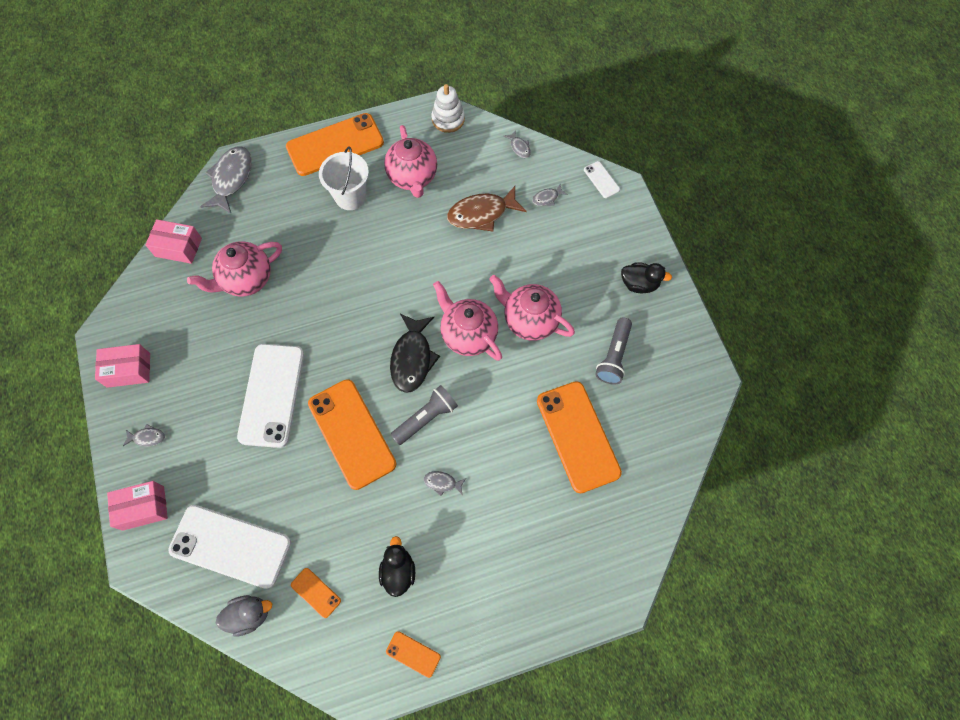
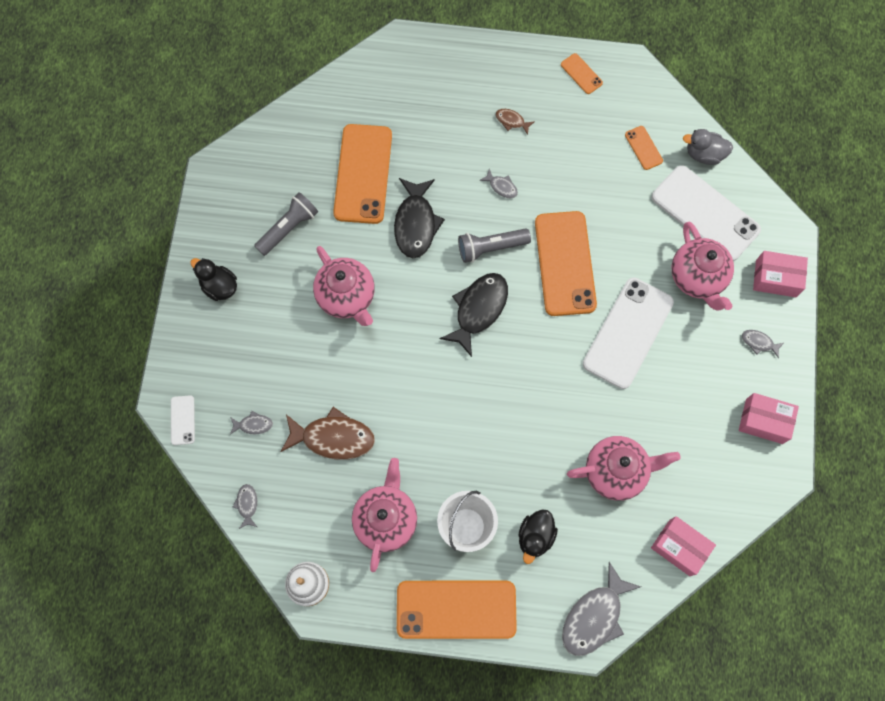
camera: 155 degrees left, 5 degrees up
(398, 571) = (569, 135): black duck -> black duck (535, 536)
(463, 560) = (511, 121): none -> brown fish
(468, 335) = (414, 309): pink teapot -> pink teapot (697, 278)
(504, 410) = (416, 224): none -> black fish

